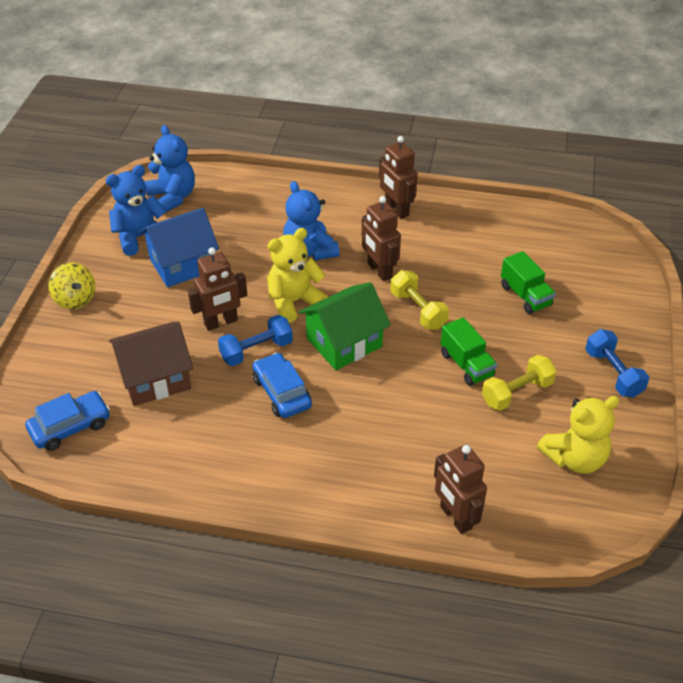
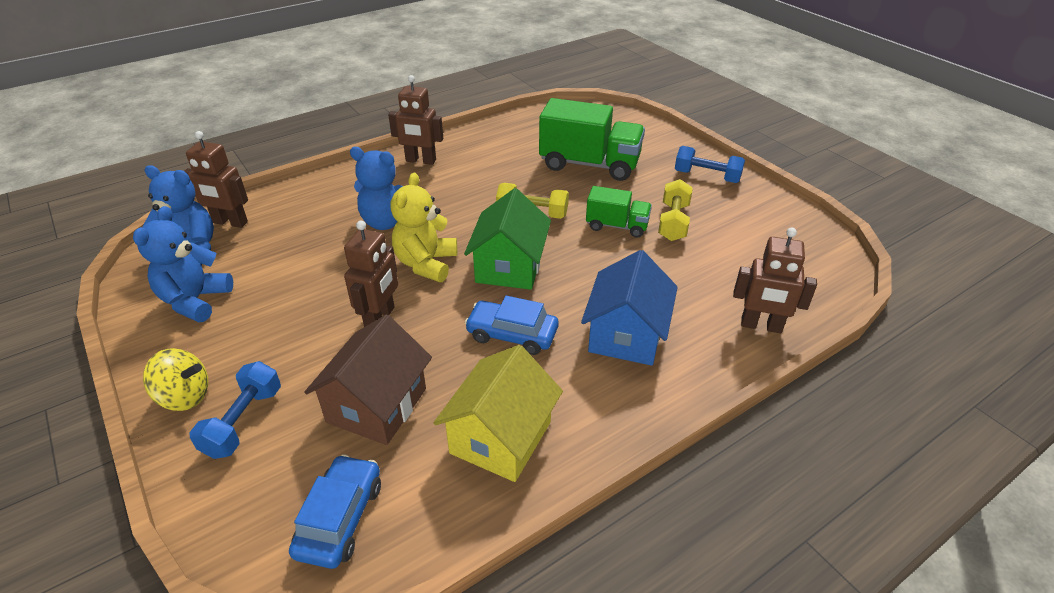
camera: 45 degrees left, 5 degrees down
(182, 264) = (275, 296): blue house -> blue house (626, 335)
(193, 450) = (500, 437): none -> yellow house
(256, 351) = (444, 318): blue dumbbell -> blue dumbbell (243, 422)
(379, 271) = (465, 205): brown robot -> brown robot (230, 222)
(525, 296) = (589, 164): green truck -> green truck, size x1.80
(575, 458) = (764, 237): yellow teddy bear -> none

